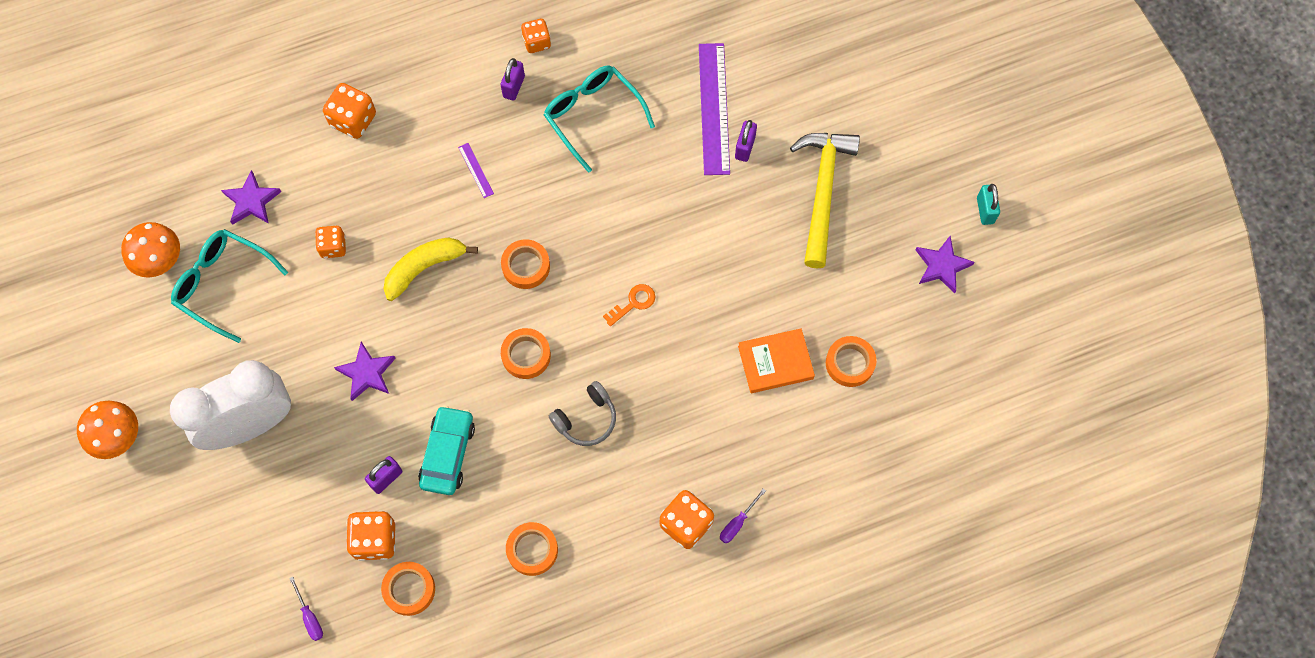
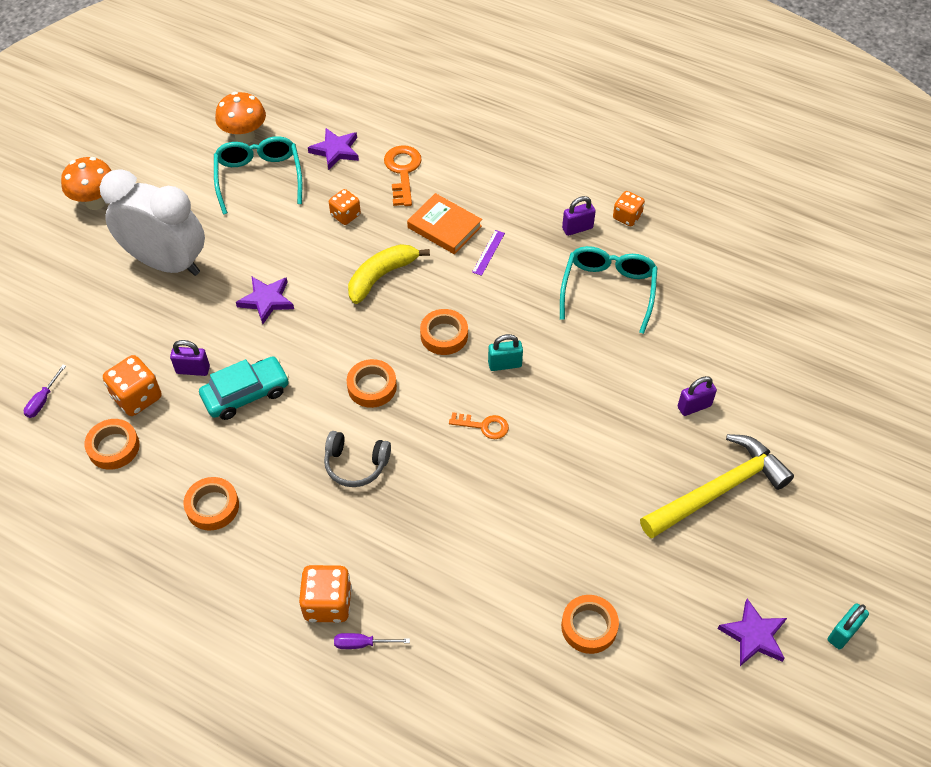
camera: 50 degrees right, 15 degrees down
(328, 167) = (403, 172): none -> orange key
(353, 120) = (452, 160): orange dice -> none
(424, 268) = (381, 276): yellow banana -> yellow banana turned 60 degrees counterclockwise
(592, 244) = (504, 364): none -> turquoise padlock
(714, 108) = (702, 362): purple ruler -> none
(775, 362) = (533, 566): orange book -> orange book (444, 227)

